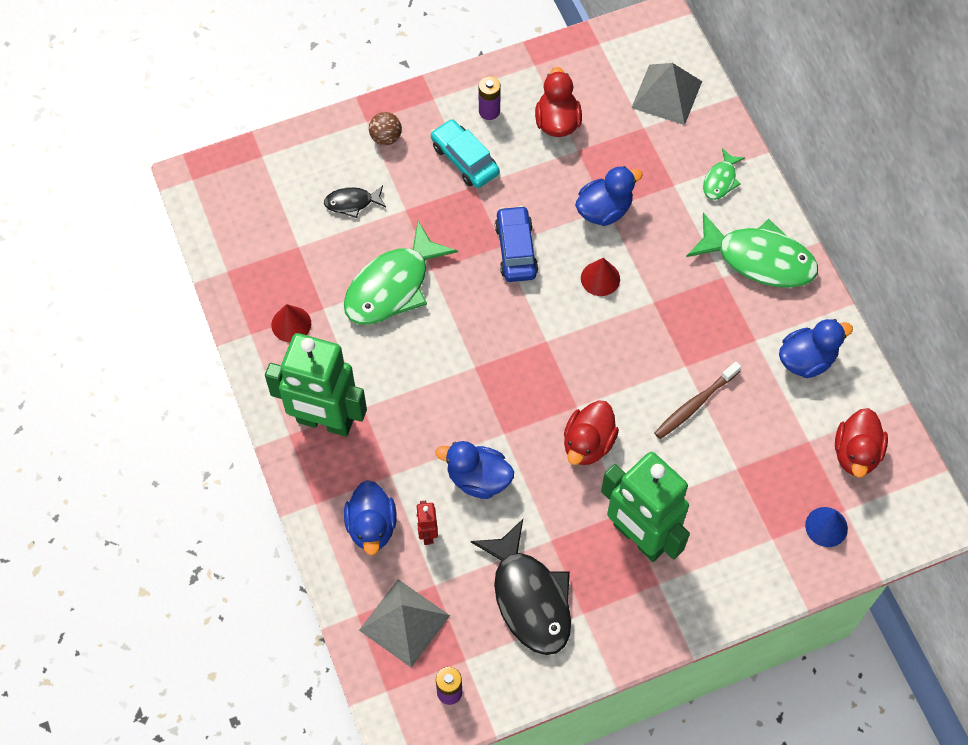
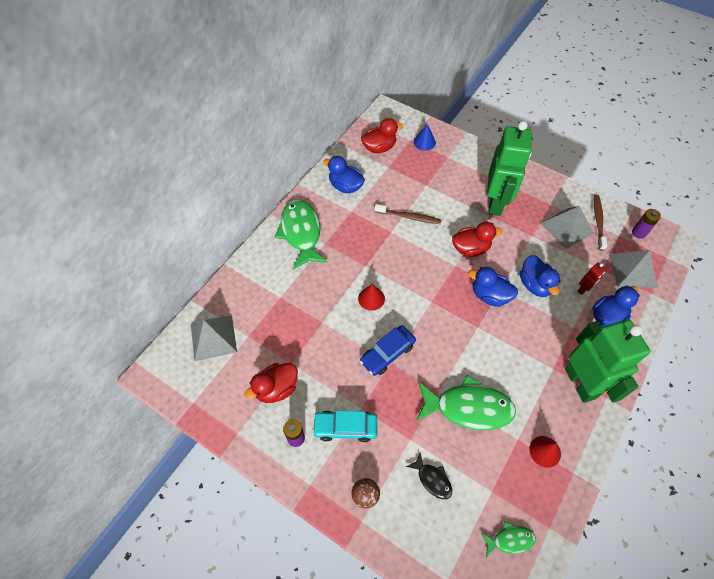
camera: 125 degrees left, 5 degrees down
(465, 159) = (345, 427): turquoise car -> turquoise car turned 75 degrees clockwise
(507, 652) = (598, 222): none -> brown toothbrush
(529, 598) = (566, 228): black fish -> grey pyramid
(604, 210) = (324, 323): blue duck -> blue duck (489, 295)
(720, 180) = (260, 276): green fish -> green fish (510, 540)

